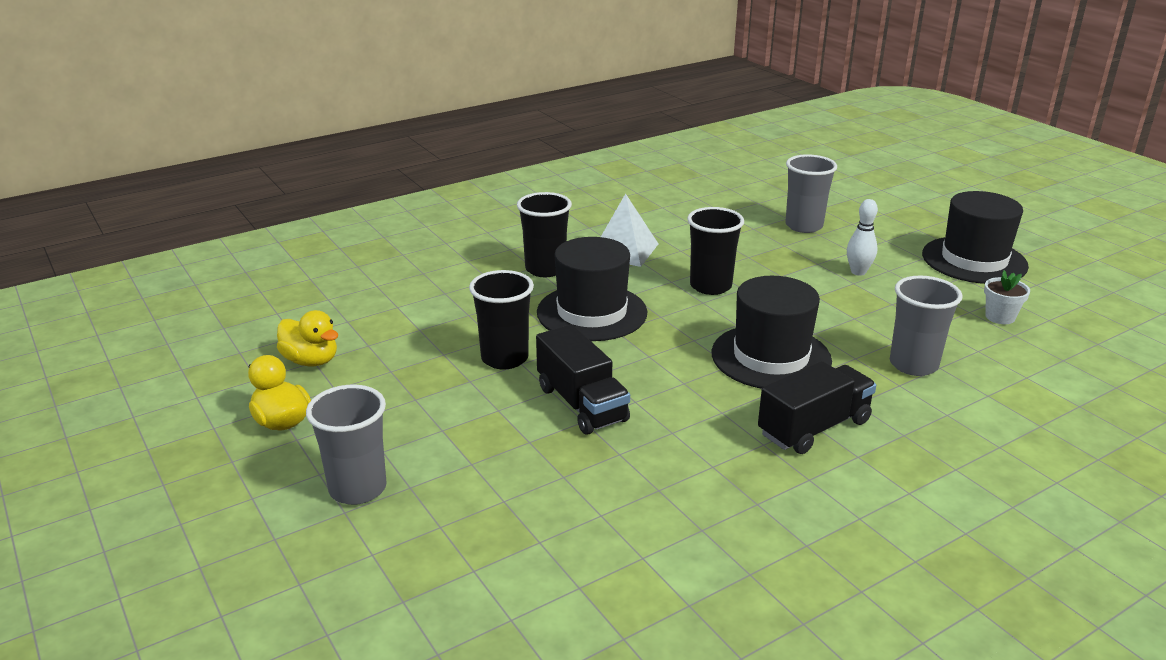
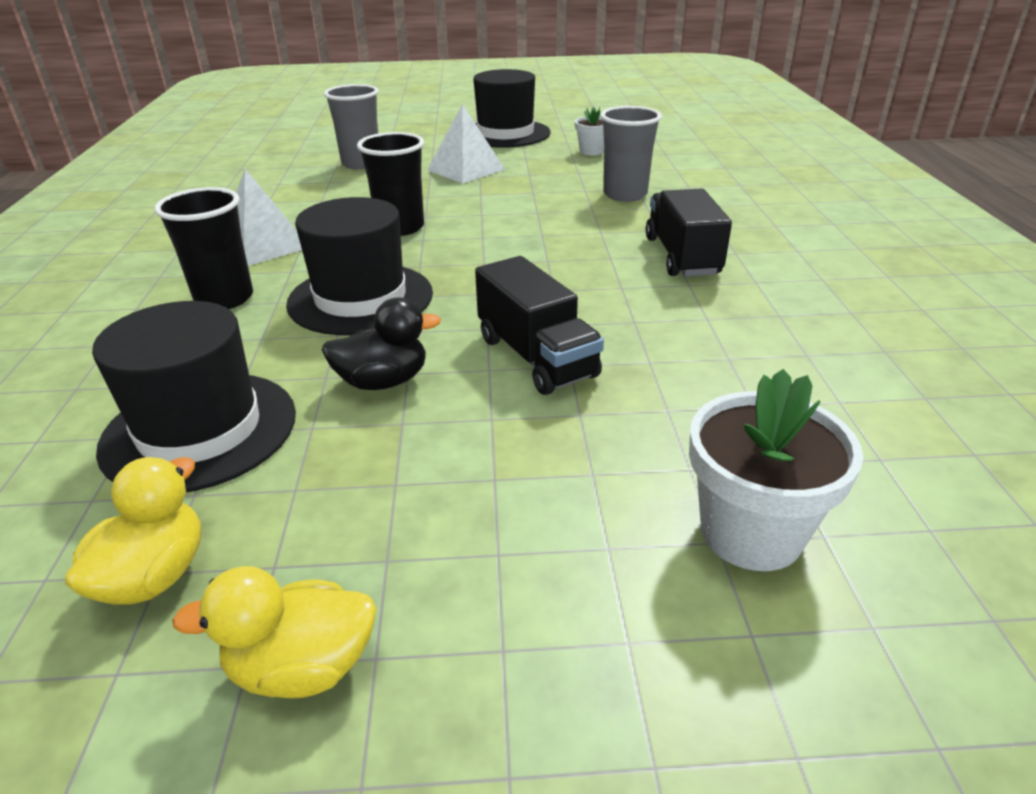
camera: 60 degrees left, 5 degrees up
(311, 361) = (154, 576): yellow duck -> yellow duck turned 45 degrees counterclockwise
(358, 489) = (577, 608): grey cup -> none
(456, 538) = (751, 532): none -> white flower pot
(504, 358) = (383, 381): black cup -> black duck
(581, 404) = (536, 357): black truck -> black truck turned 60 degrees clockwise
(771, 357) = (554, 239): black hat -> black hat (200, 430)
(858, 272) = (466, 169): white bowling pin -> white pyramid

